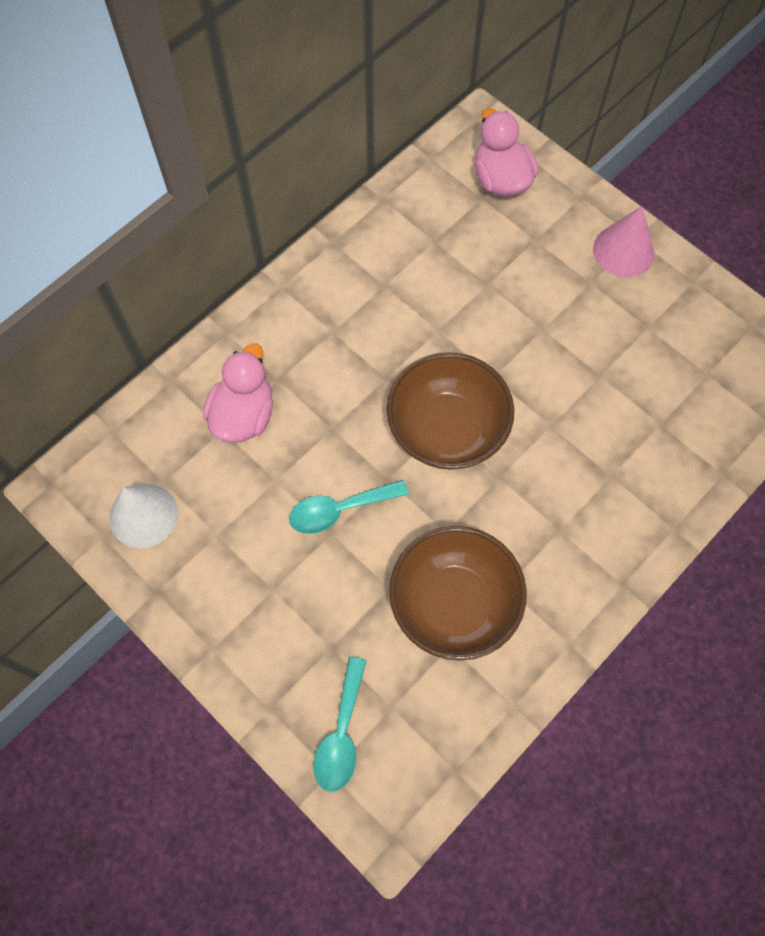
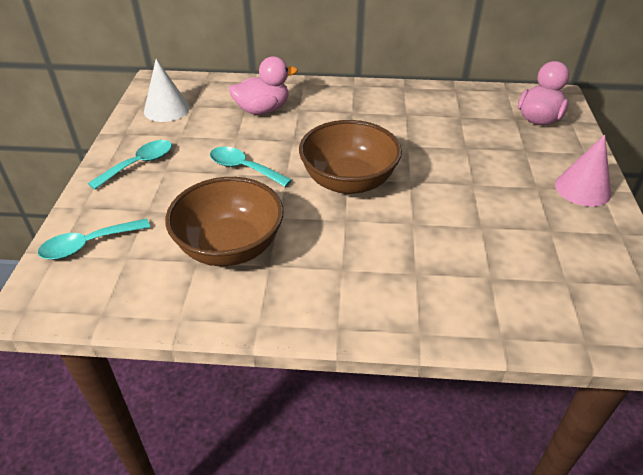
camera: 50 degrees right, 25 degrees down
(237, 610) = (139, 164): none -> turquoise spoon

